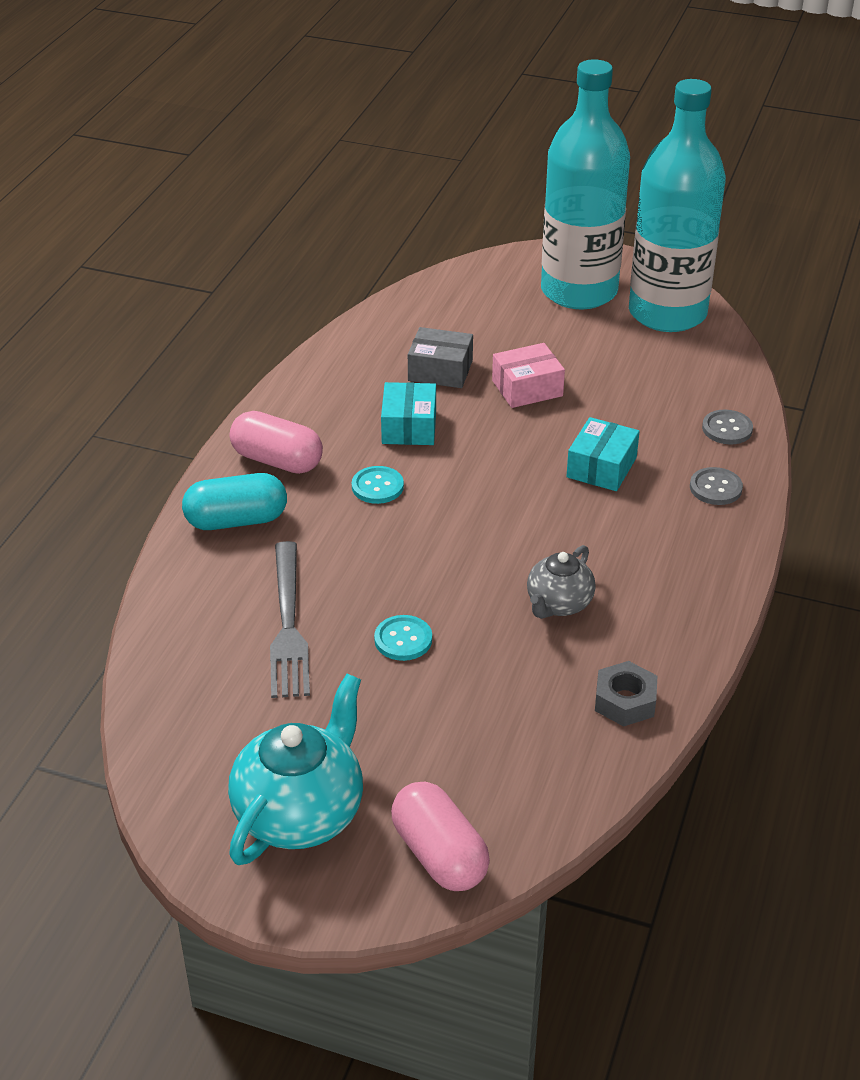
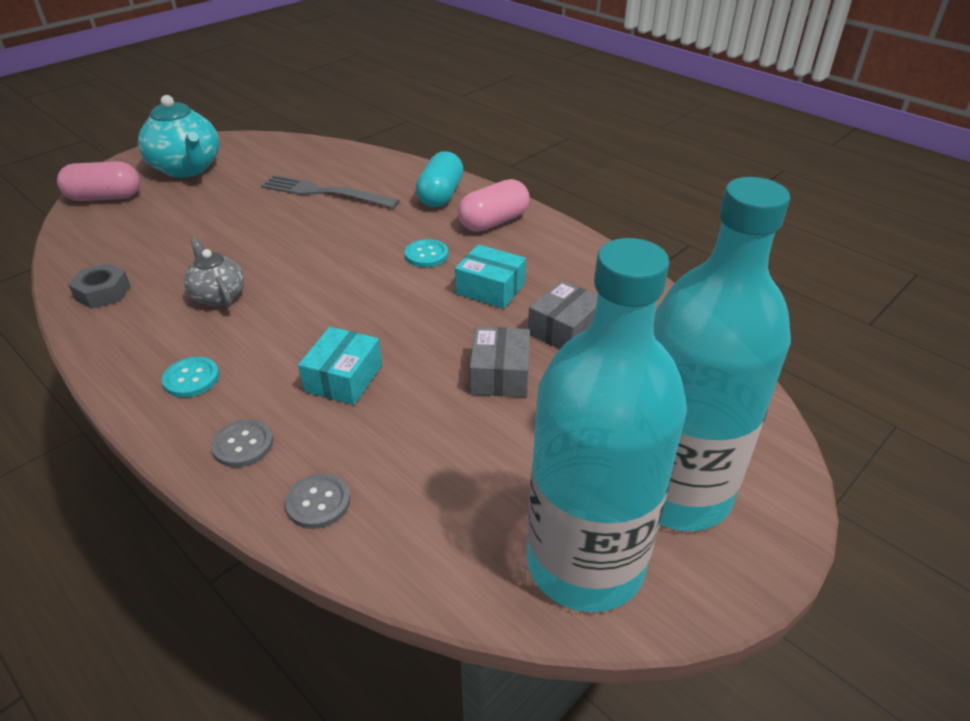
camera: 115 degrees right, 0 degrees up
(403, 639) = (265, 226): turquoise button -> turquoise button (191, 378)
(527, 388) = (500, 375): pink box -> grey box
(601, 467) = (343, 378): turquoise box -> turquoise box turned 60 degrees clockwise

